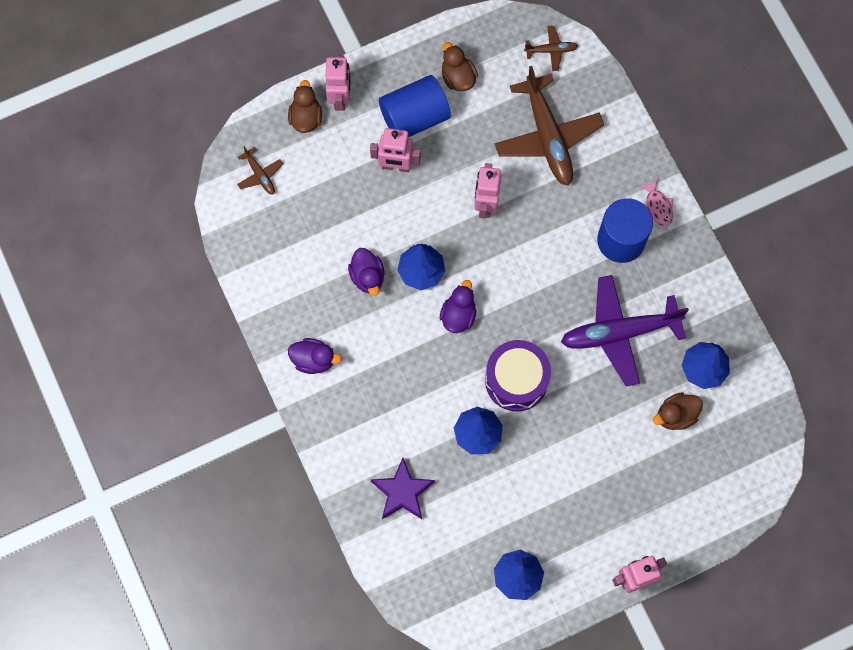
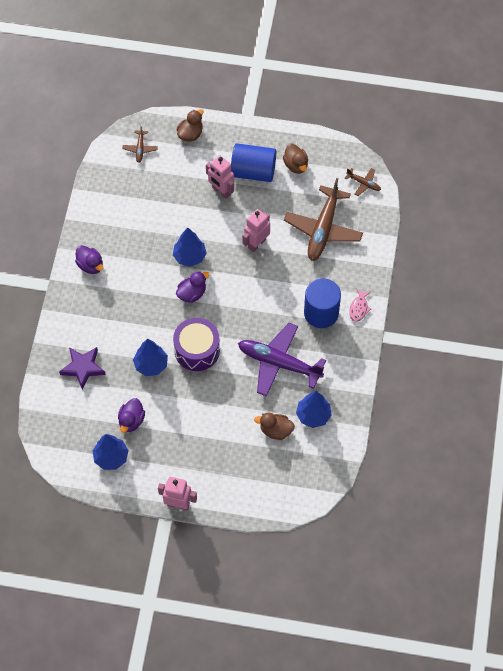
camera: 35 degrees right, 10 degrees down
(340, 98) = (218, 135): pink robot -> none
(367, 277) = (157, 240): purple duck -> purple duck (131, 420)
(458, 77) = (296, 165): brown duck -> brown duck turned 150 degrees clockwise

